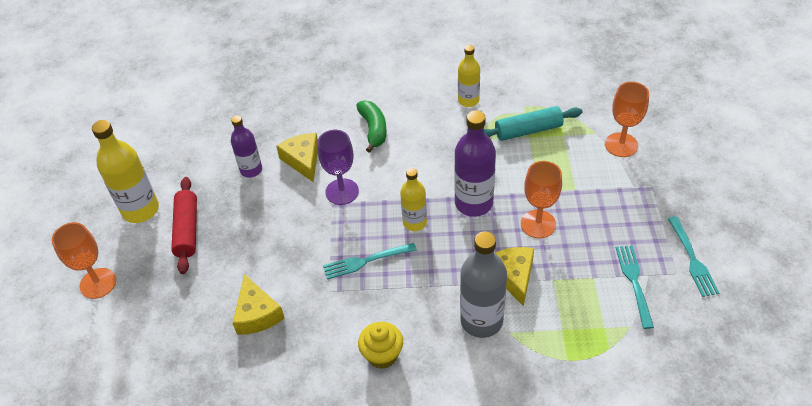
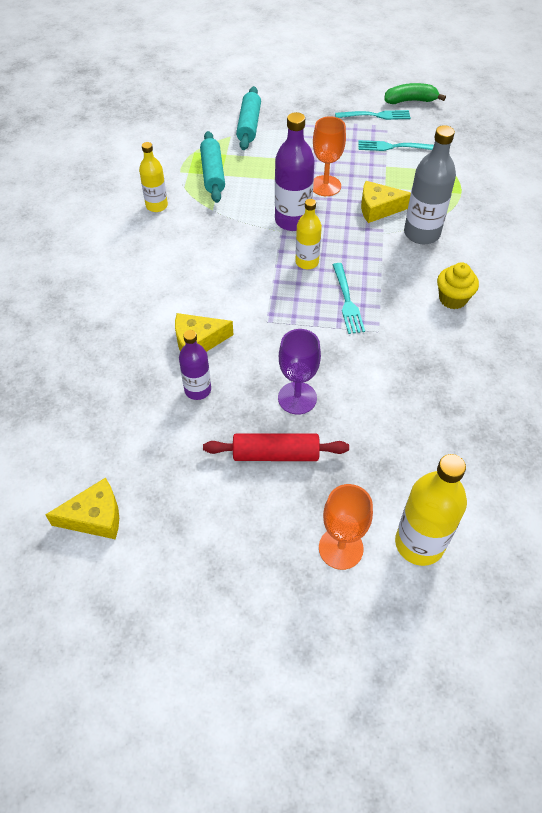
camera: 85 degrees left, 5 degrees up
(140, 210) = (232, 506): yellow bottle -> yellow bottle (419, 543)
(257, 314) = (400, 389): yellow cheese -> yellow cheese (95, 517)
(342, 192) = (253, 312): purple goblet -> purple goblet (297, 398)
(373, 129) = (171, 279): green banana -> green banana (410, 101)
(621, 145) = (249, 125): orange goblet -> turquoise rolling pin

